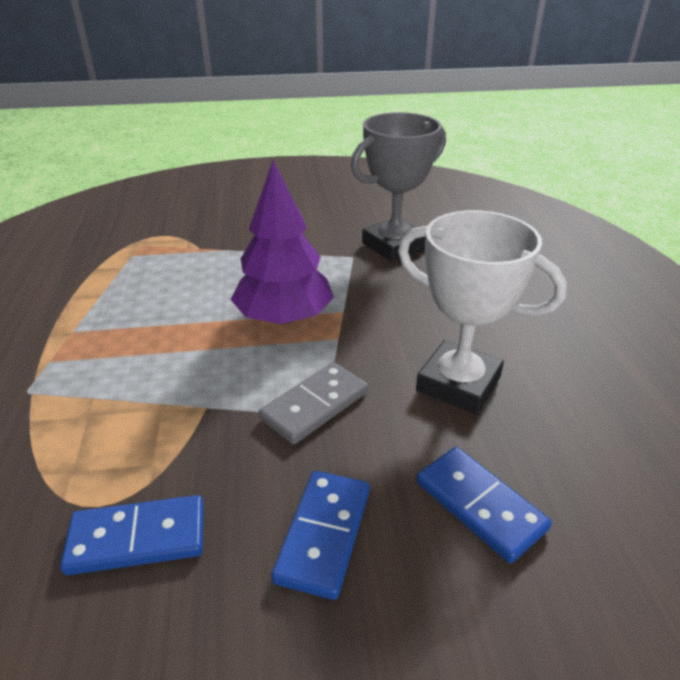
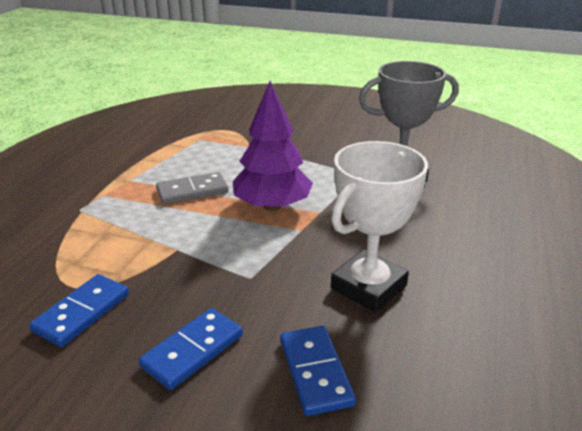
camera: 25 degrees right, 5 degrees down
(137, 538) = (82, 312): blue domino -> blue domino turned 75 degrees counterclockwise
(314, 405) = (249, 270): grey domino -> grey domino (192, 191)
(458, 384) = (368, 287): white trophy -> white trophy turned 75 degrees clockwise

